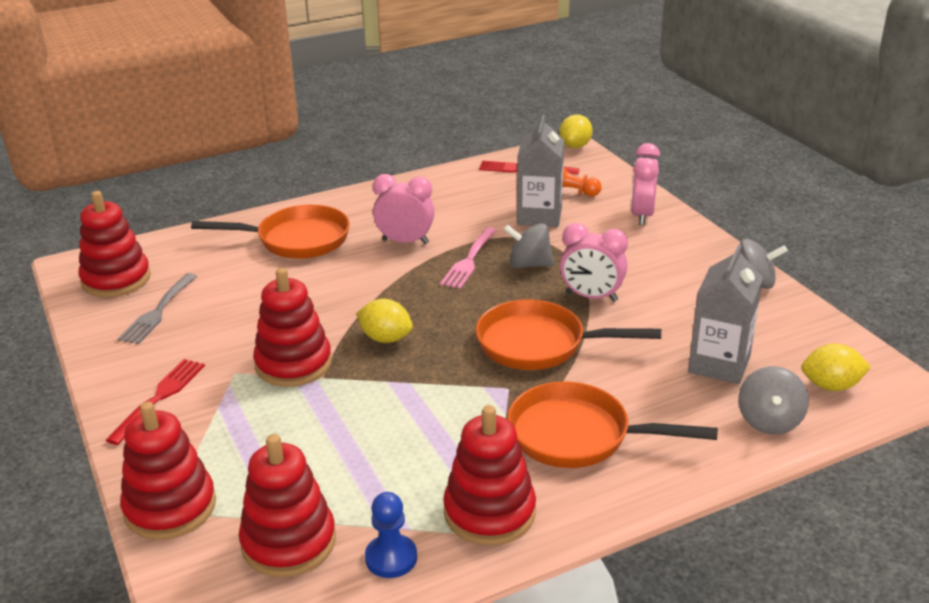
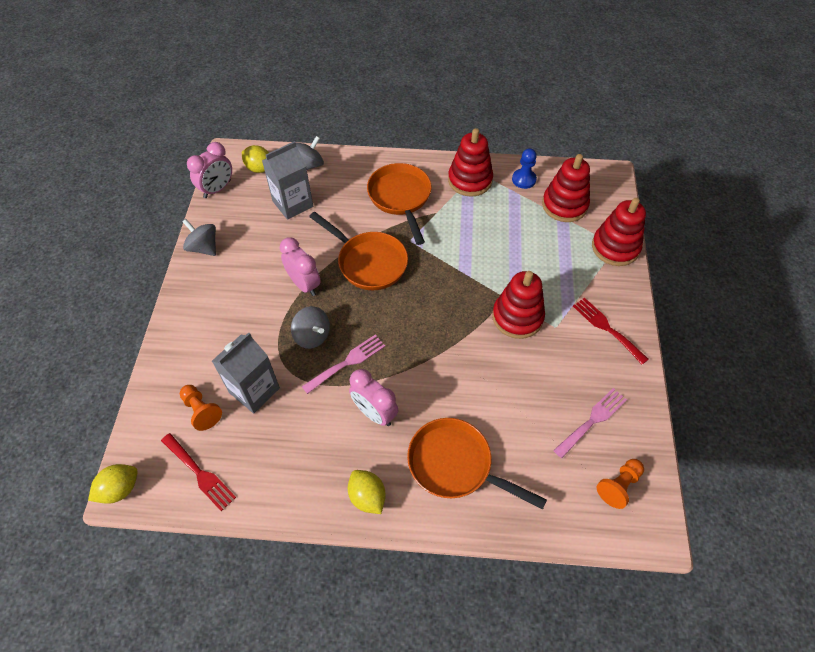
camera: 150 degrees left, 25 degrees up
(116, 279) = (619, 485): red stacking toy -> orange pawn
(158, 312) = (592, 420): grey fork -> pink fork
(160, 397) = (607, 328): red fork -> red fork turned 90 degrees clockwise
(385, 338) = (451, 311): yellow lemon -> yellow lemon (367, 497)
(577, 435) = (400, 198): orange pan -> orange pan turned 150 degrees counterclockwise
(642, 215) = (186, 349): pink clock -> pink clock (217, 189)

